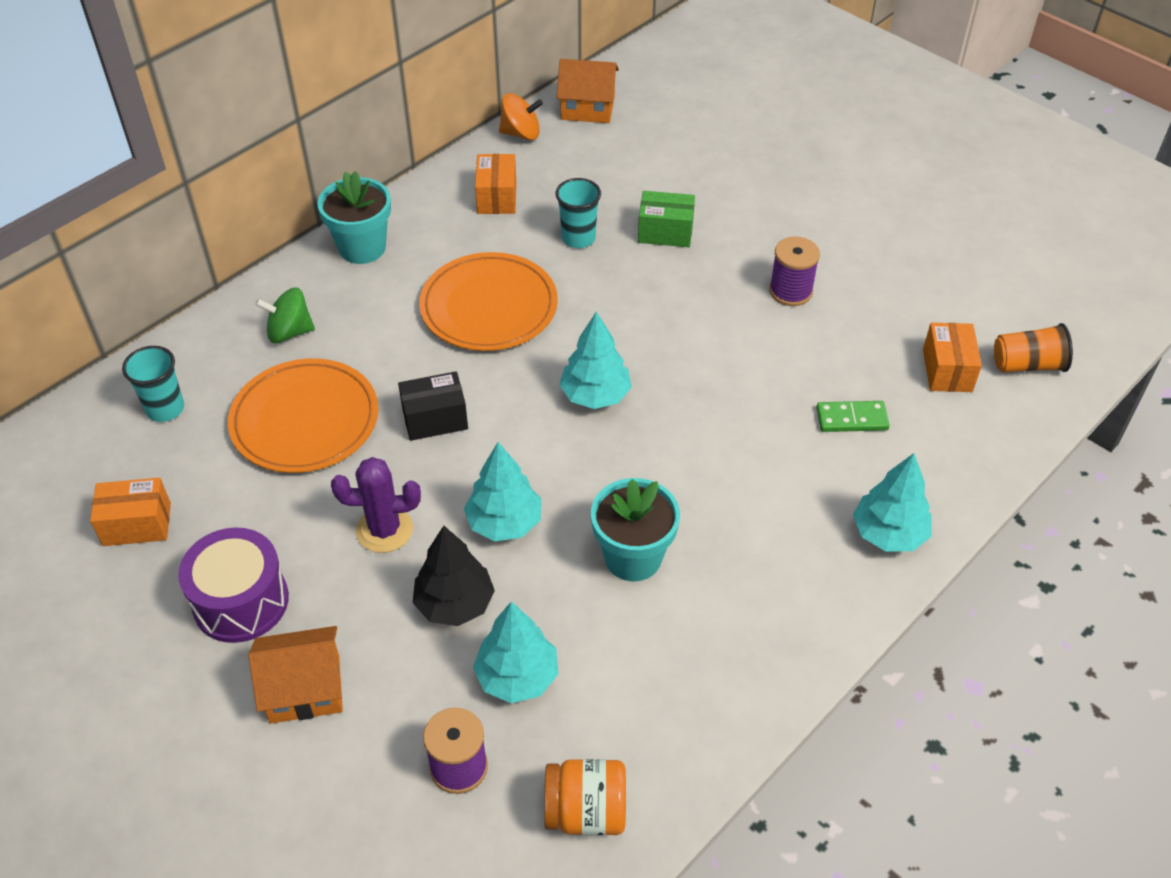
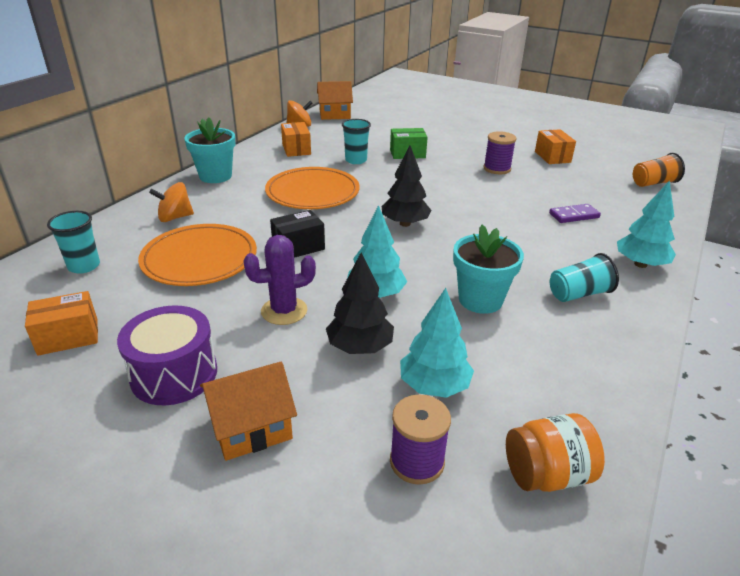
camera: 15 degrees left, 15 degrees down
(289, 332) = (175, 217): green spinning top -> orange spinning top
(595, 395) = (405, 223): turquoise tree -> black tree
(768, 571) = (578, 294): none -> turquoise cup
(851, 419) = (574, 215): green domino -> purple domino
(947, 370) = (611, 190): orange box -> orange box (552, 157)

